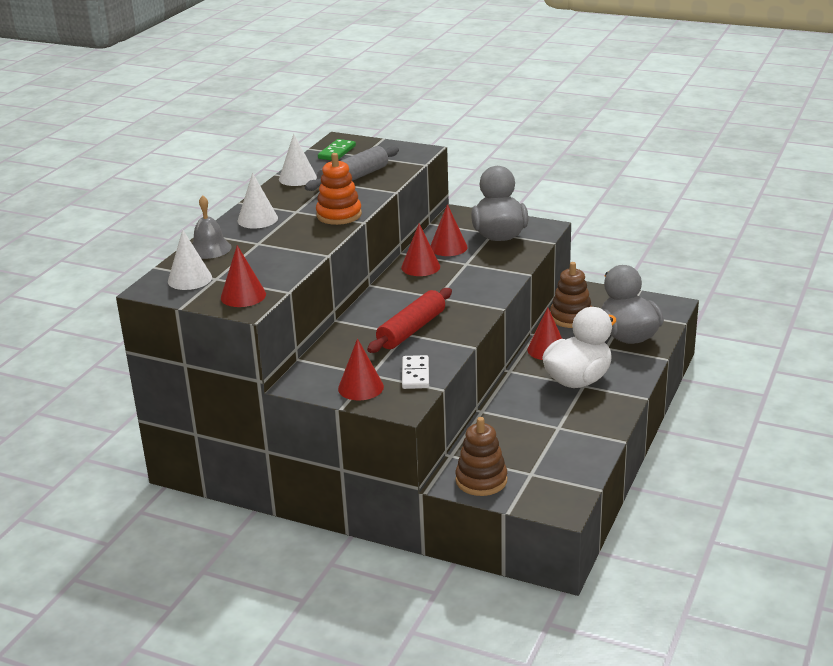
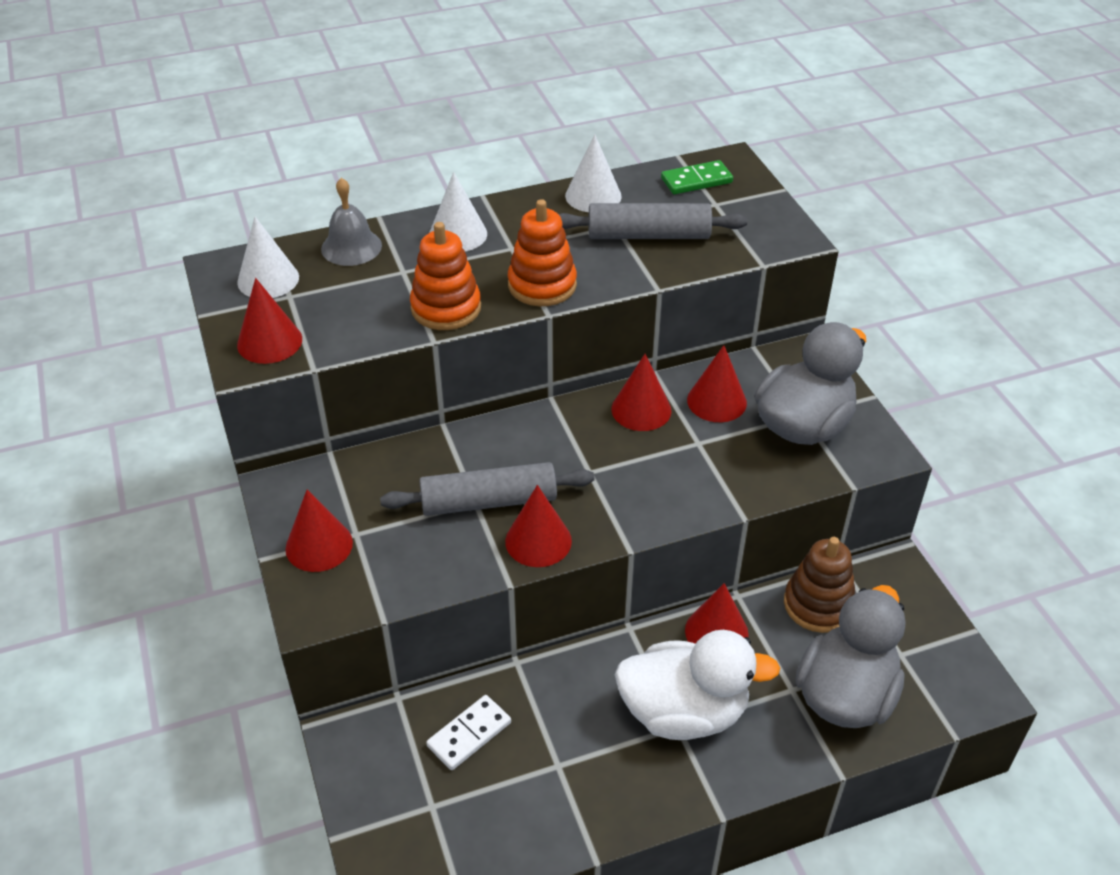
camera: 45 degrees right, 15 degrees up
(309, 243) = (446, 308): none -> orange stacking toy
(411, 330) = (489, 502): red rolling pin -> grey rolling pin
(415, 374) = (392, 574): white domino -> white domino (469, 734)
(458, 328) = (538, 541): none -> red cone
(481, 480) = (373, 764): brown stacking toy -> none

